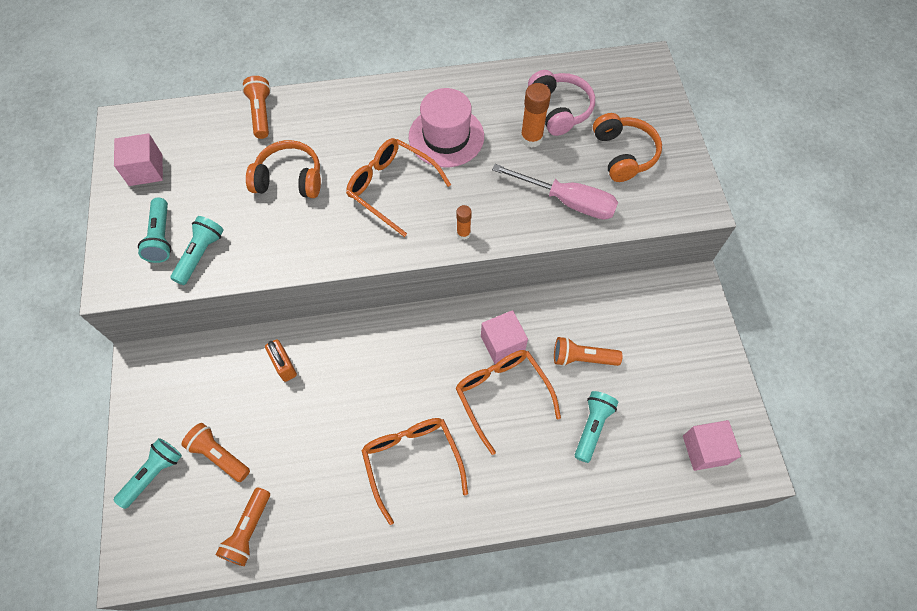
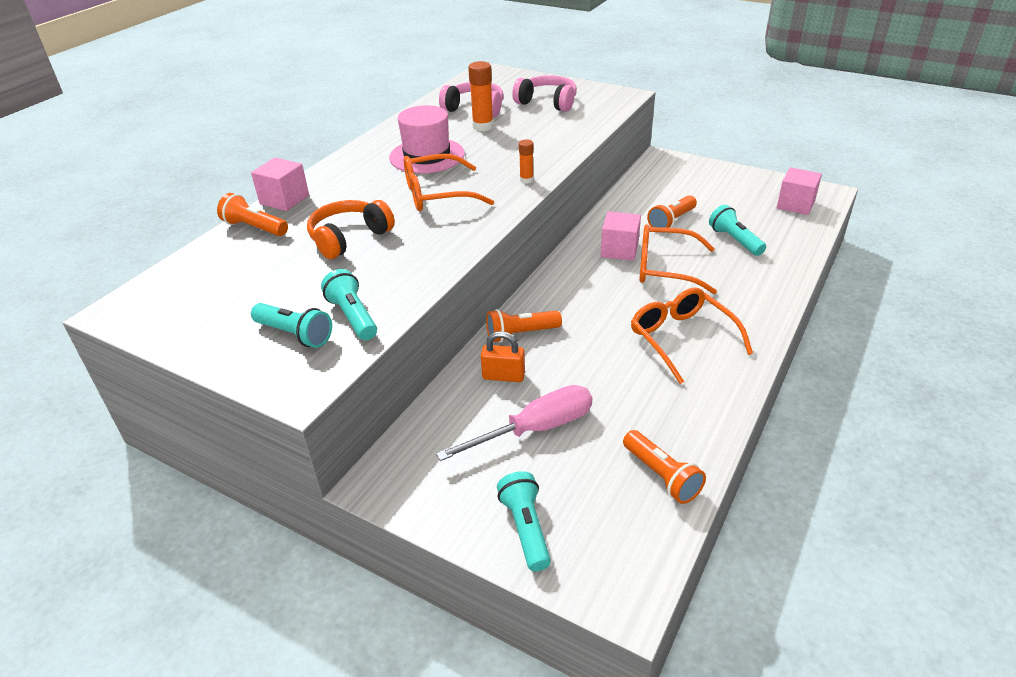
camera: 50 degrees left, 25 degrees down
(145, 170) = (199, 316): pink cube -> pink cube (284, 199)
(219, 455) = (555, 463): orange flashlight -> orange flashlight (520, 334)
(412, 461) = (681, 339): orange glasses -> orange glasses turned 45 degrees clockwise
(567, 201) = (557, 133): pink screwdriver -> pink screwdriver (535, 429)
(623, 154) = (547, 103): orange headphones -> pink headphones

